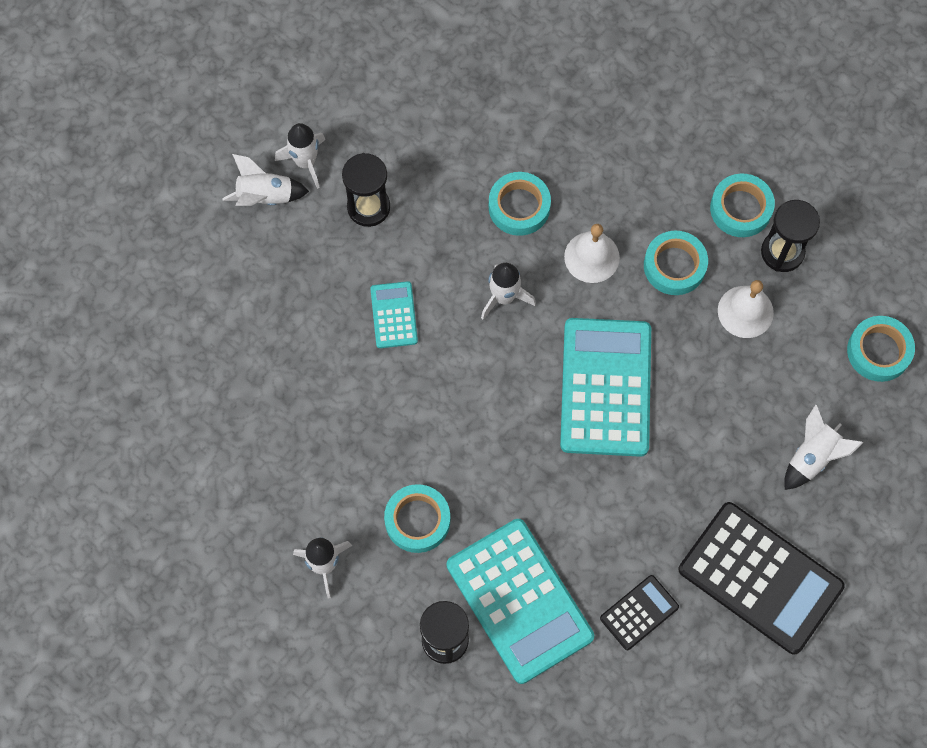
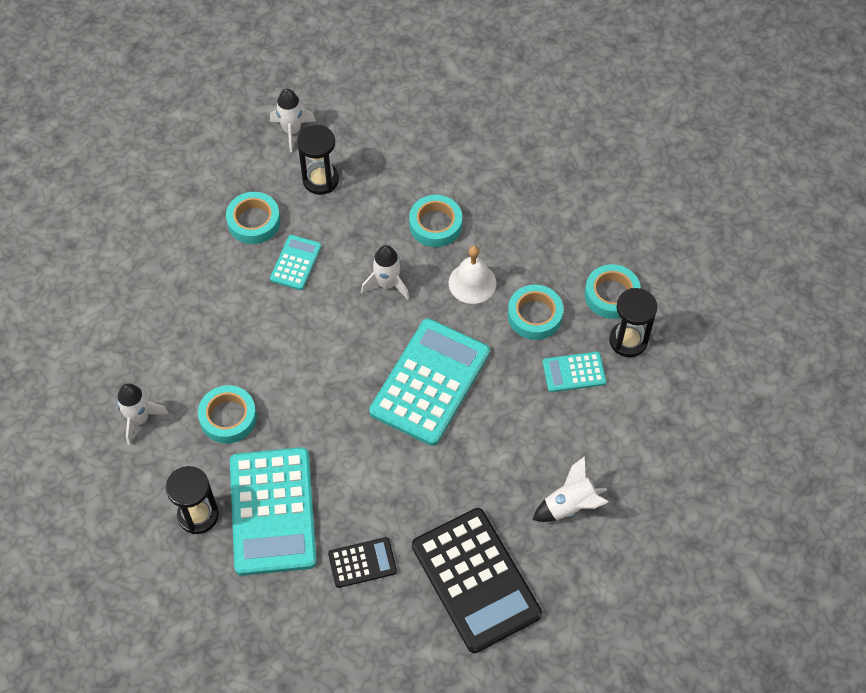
camera: 25 degrees right, 10 degrees down
(265, 197) = (248, 143): white rocket -> none
(745, 311) = (574, 372): white bell -> turquoise calculator
(878, 351) = (669, 448): turquoise tape -> turquoise tape (254, 221)

